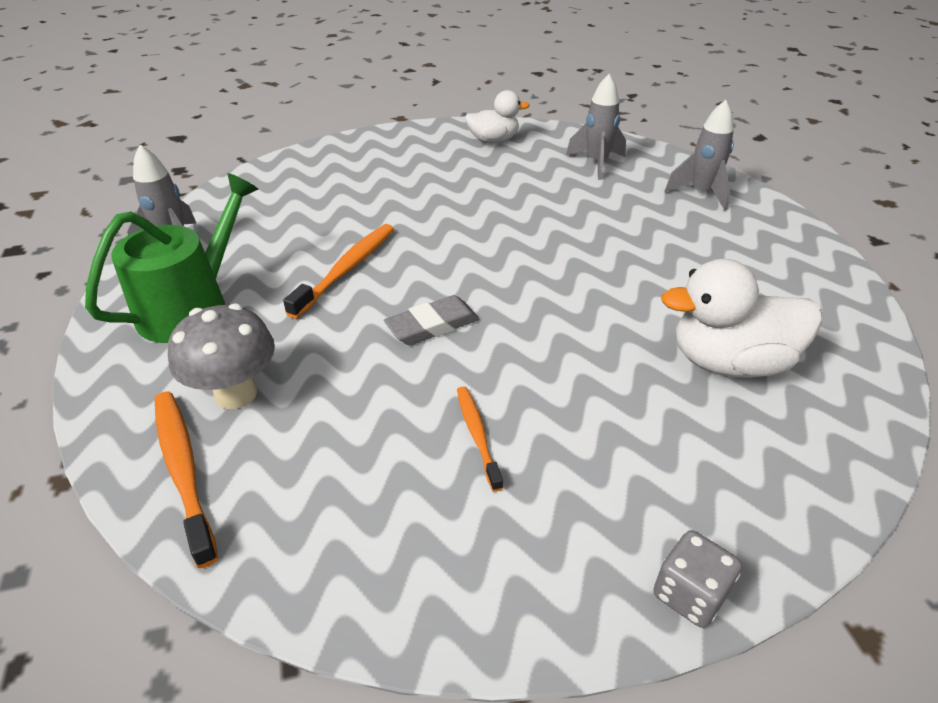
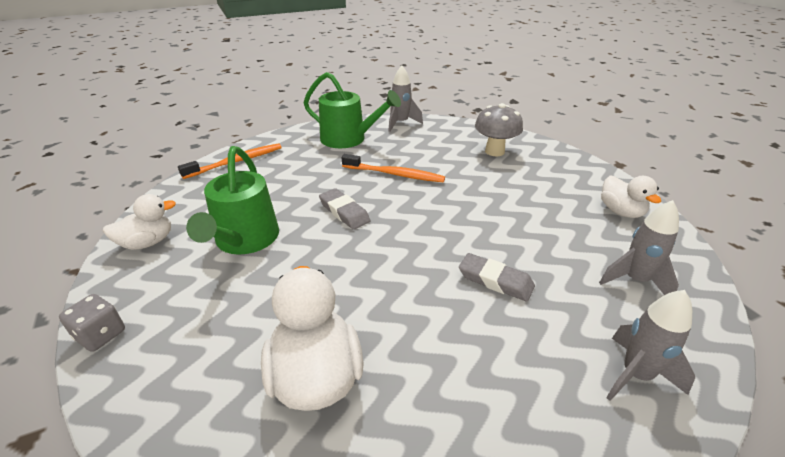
camera: 80 degrees right, 5 degrees down
(236, 394) = (283, 163): grey mushroom -> grey mushroom (494, 151)
(454, 582) = (148, 242): none -> white duck
(477, 436) = (245, 240): orange toothbrush -> green watering can
(591, 231) = (495, 280): none -> grey eraser

